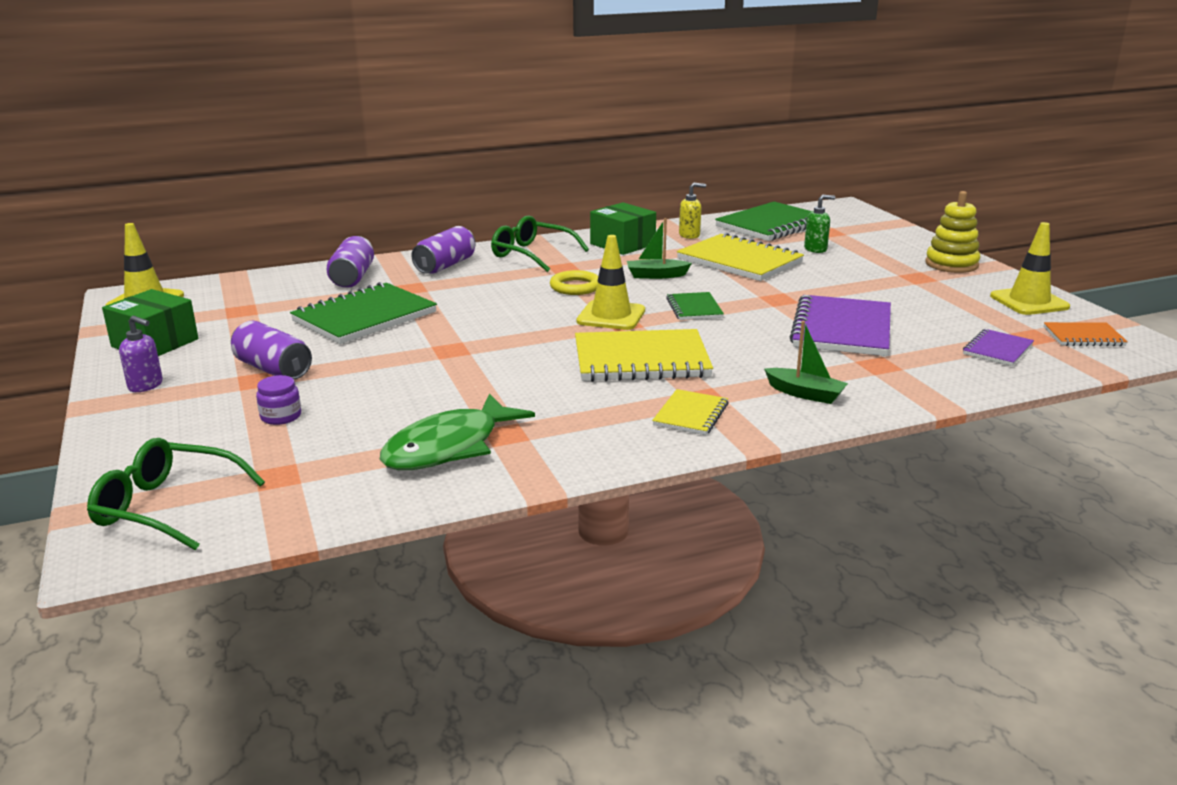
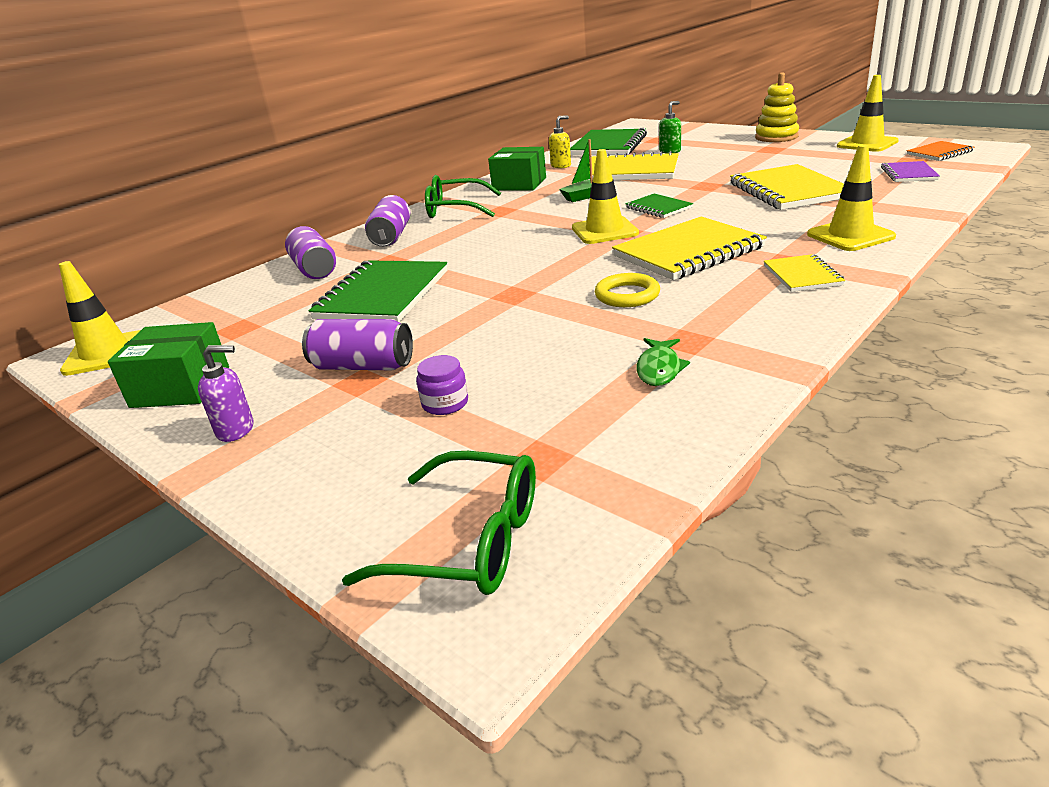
camera: 25 degrees left, 5 degrees up
(167, 507) = (469, 541): green glasses -> green glasses turned 150 degrees counterclockwise
(449, 447) = (659, 369): green fish -> green fish, size x0.51
(575, 287) = (536, 220): yellow ring -> yellow ring (627, 295)
(805, 394) = (850, 236): green boat -> yellow traffic cone
(841, 329) = (788, 191): purple notebook -> yellow notebook

